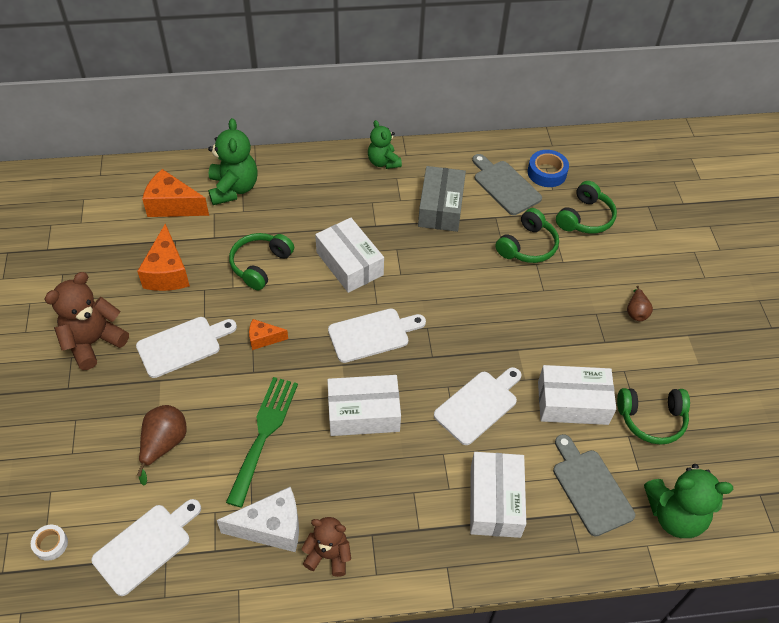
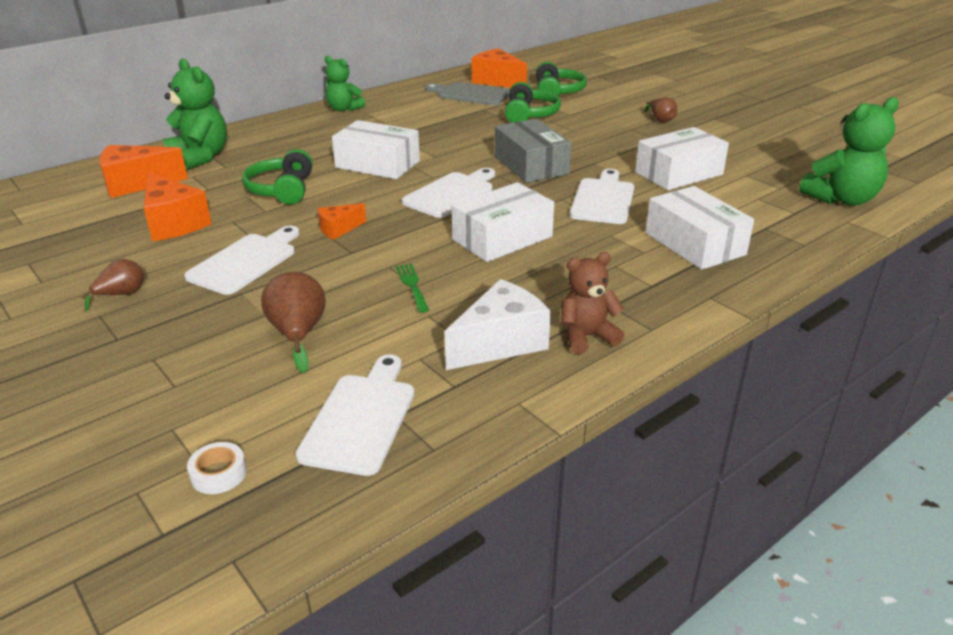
camera: 30 degrees left, 20 degrees down
(93, 342) = (121, 295): brown teddy bear -> brown pear
(264, 433) = (412, 285): green fork -> green fork, size x0.48
(441, 207) = (428, 116): grey box -> grey box (531, 165)
(547, 173) = (497, 81): blue tape -> orange cheese
(590, 488) = (759, 209): grey cutting board -> none
(651, 419) = (750, 162): green headphones -> none

